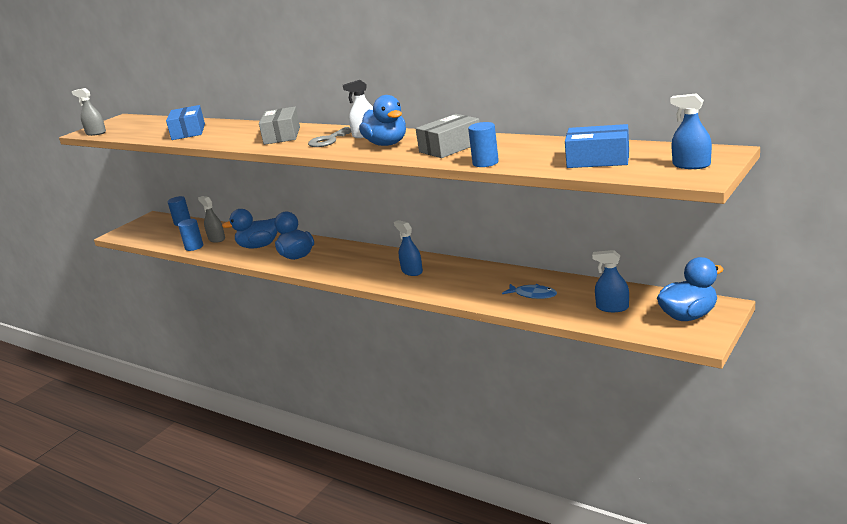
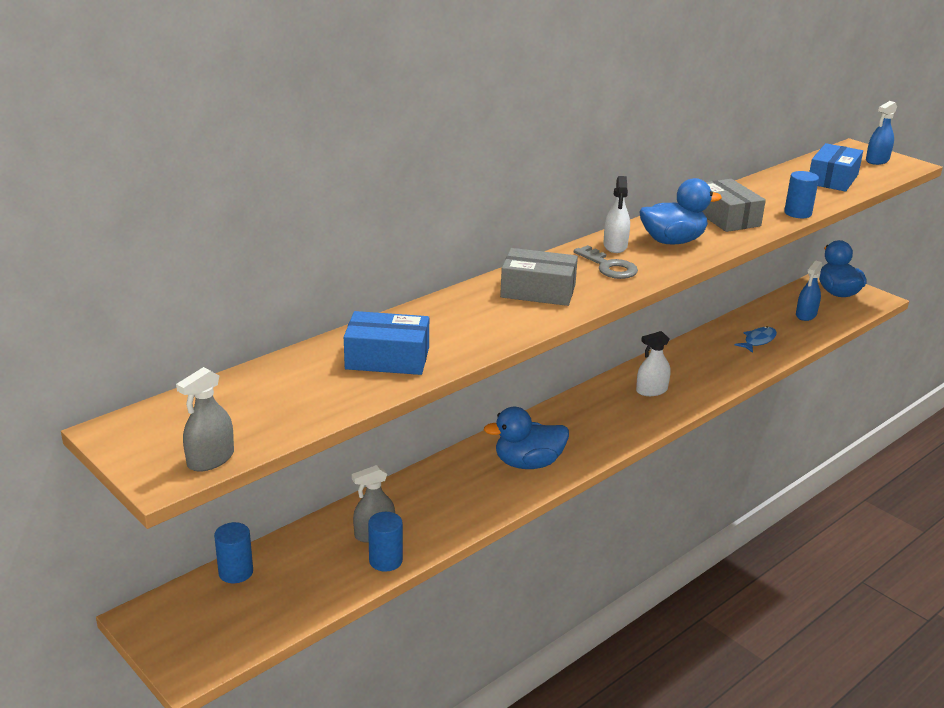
camera: 80 degrees left, 5 degrees up
(259, 246) = (454, 493): blue duck -> none
(412, 271) = (651, 390): blue spray bottle -> white spray bottle

